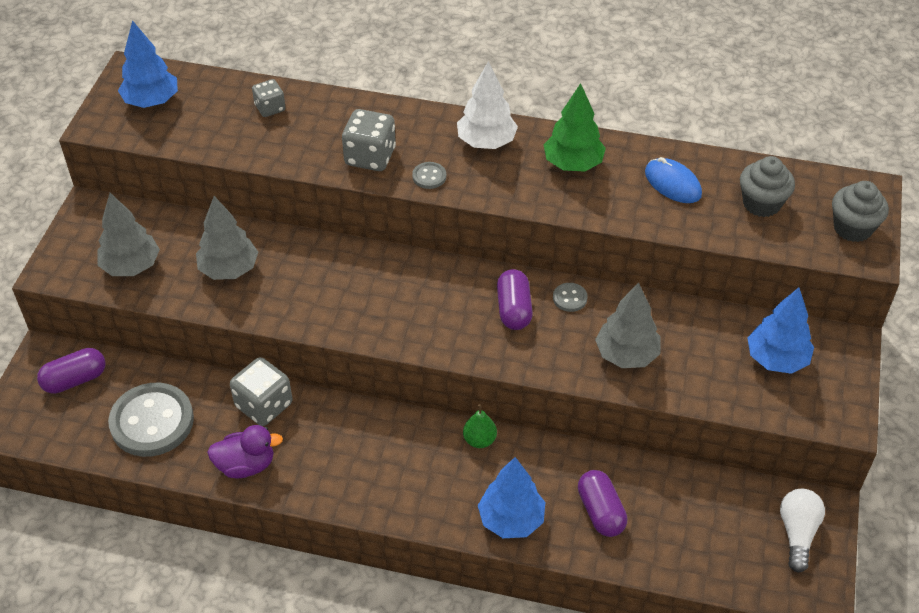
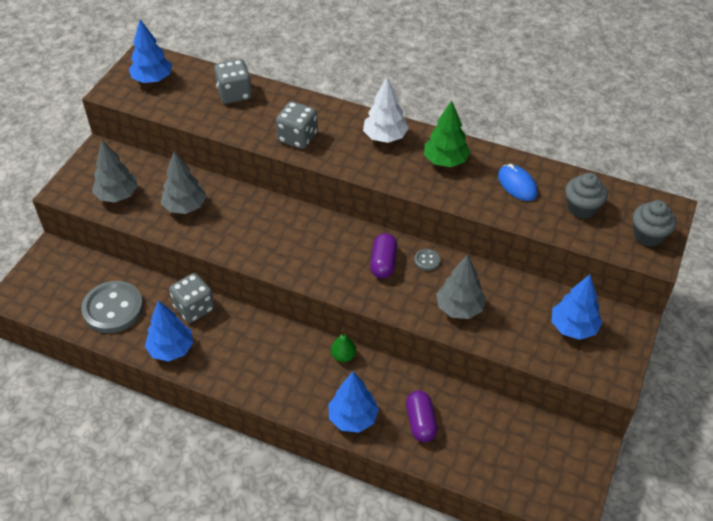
camera: 10 degrees right, 0 degrees up
(75, 380) = (67, 271): purple capsule -> none
(246, 465) = (171, 349): purple duck -> blue tree
(270, 108) = (234, 94): grey dice -> grey dice, size x1.64
(429, 176) = (337, 157): grey button -> none
(797, 533) = (567, 462): white light bulb -> none

